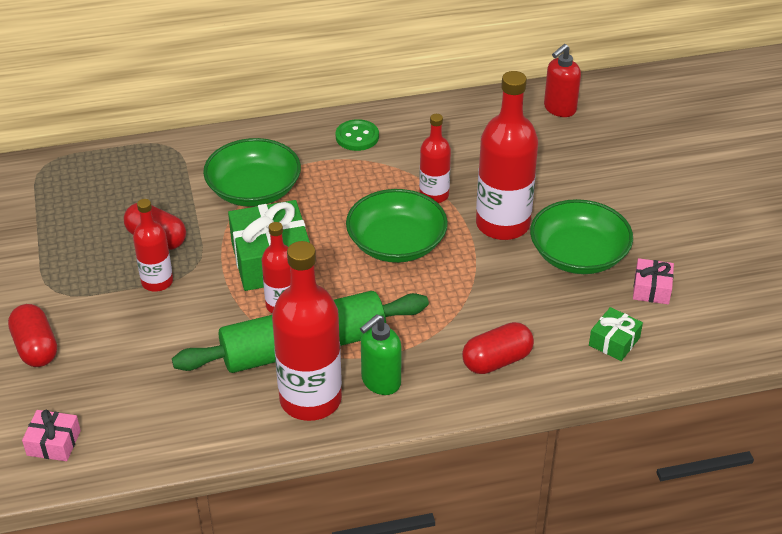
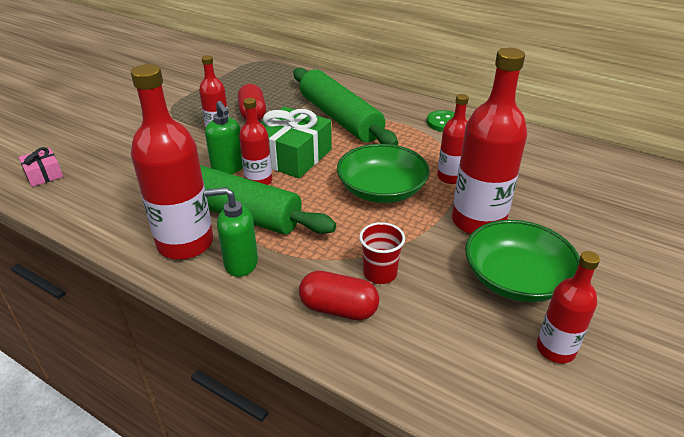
camera: 45 degrees right, 5 degrees down
(35, 348) = (117, 129): red capsule -> none
(232, 311) = (228, 168): none -> green soap dispenser
(254, 190) = (340, 118): green bowl -> green rolling pin
(489, 315) = (380, 273): none -> red cup
(559, 109) = (629, 176): red soap dispenser -> none
(614, 341) = (459, 367): green gift -> none
(651, 289) = (555, 349): pink gift -> red bottle

